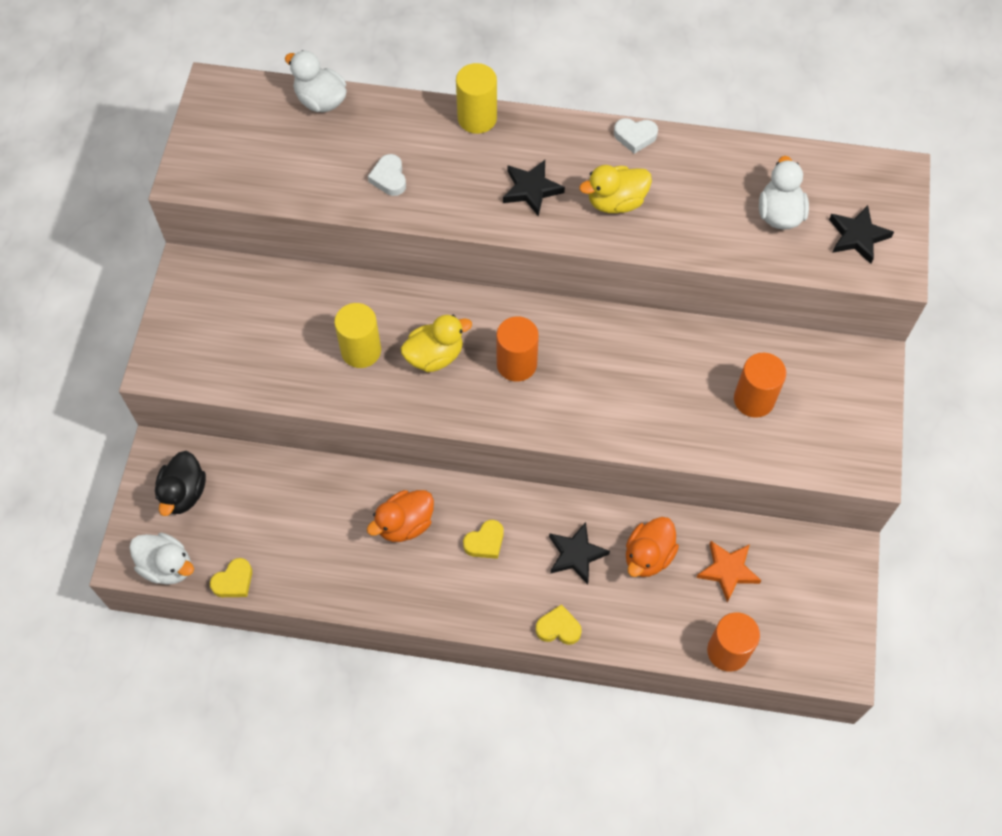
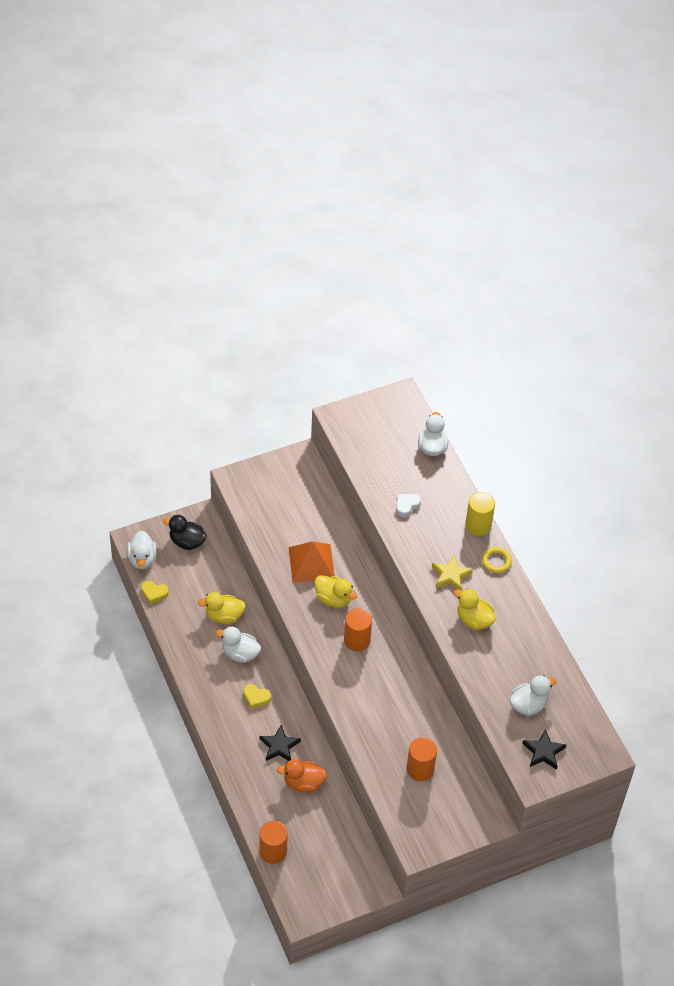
camera: 55 degrees right, 10 degrees down
(184, 493) = (187, 542): black duck -> black duck turned 45 degrees clockwise
(333, 512) = (224, 616): none -> yellow duck
(361, 351) = (311, 563): yellow cylinder -> orange pyramid
(405, 524) = (240, 653): orange duck -> white duck
(531, 189) = (450, 575): black star -> yellow star
(545, 129) = (496, 561): none -> yellow ring
(558, 628) = (230, 759): yellow heart -> none
(635, 137) = (526, 607): white heart -> none
(728, 571) = (322, 828): orange star -> none

